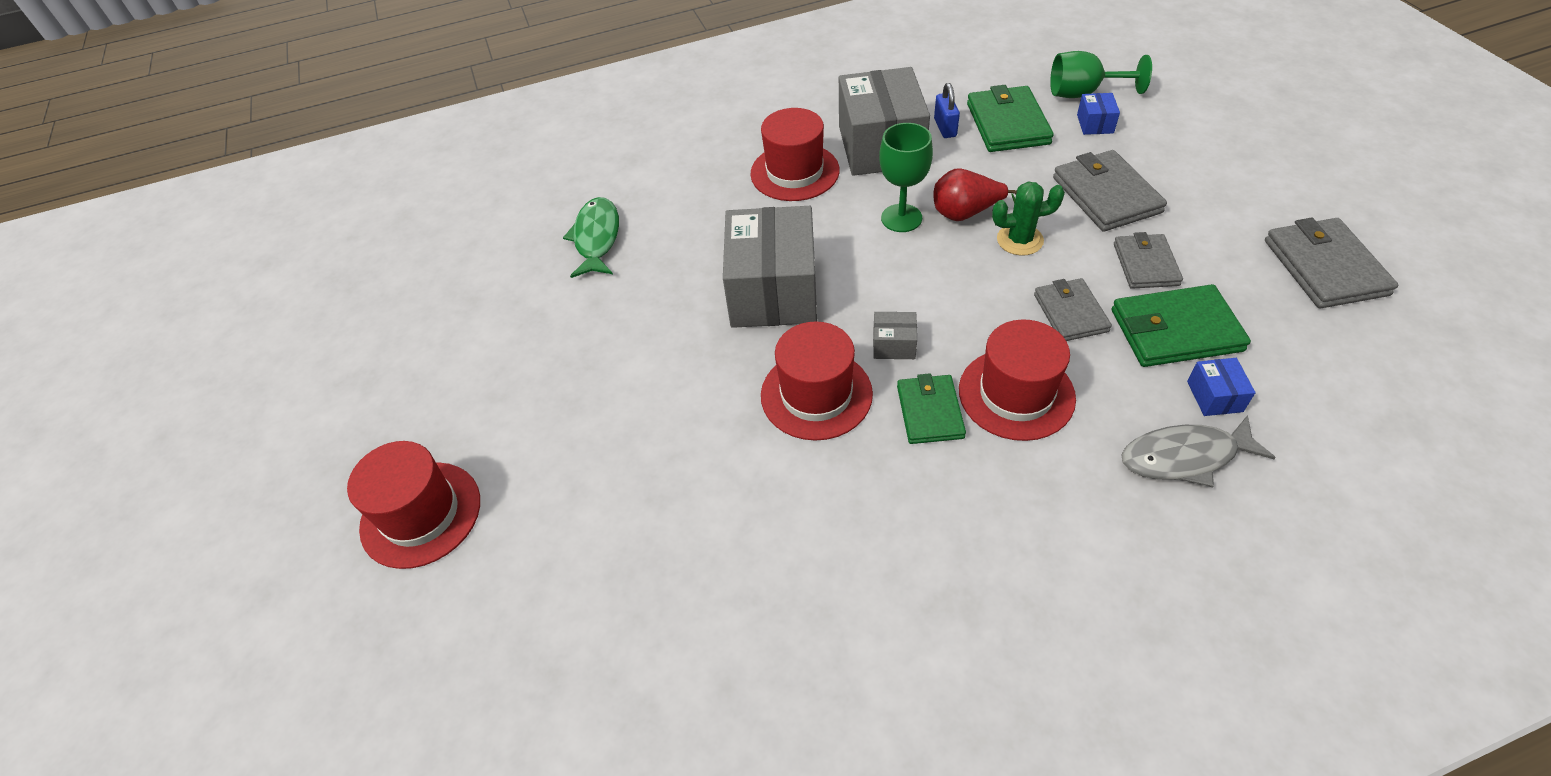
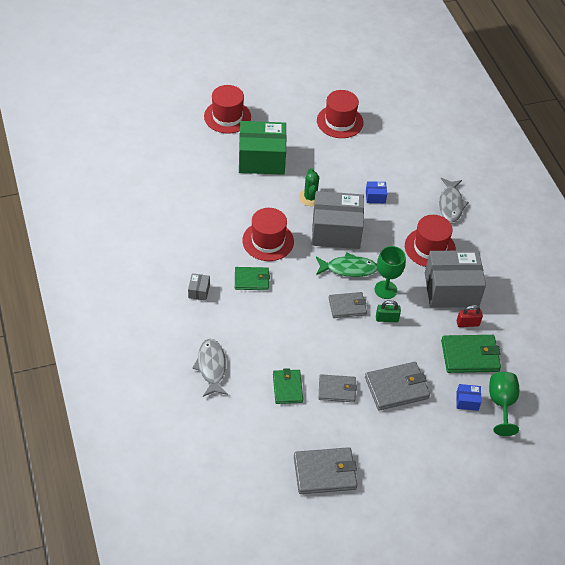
camera: 85 degrees right, 0 degrees up
(572, 429) = (261, 159): none -> green box
(596, 238) = (382, 165): green fish -> green fish (348, 269)
(692, 153) = (451, 204): none -> grey fish
(894, 345) = (293, 273): grey box -> grey box (199, 291)
(945, 128) = (467, 323): blue padlock -> red padlock
(965, 213) = (387, 318): red pear -> green padlock
(1016, 394) = (257, 313): red hat -> red hat (340, 121)
(1020, 240) = (362, 338): green cactus -> green cactus (310, 197)
(1070, 313) = (305, 347): grey wallet -> grey wallet (347, 306)
(1175, 330) = (287, 388): green wallet -> green wallet, size x0.66
(1214, 396) = (243, 390): blue box -> blue box (375, 197)

